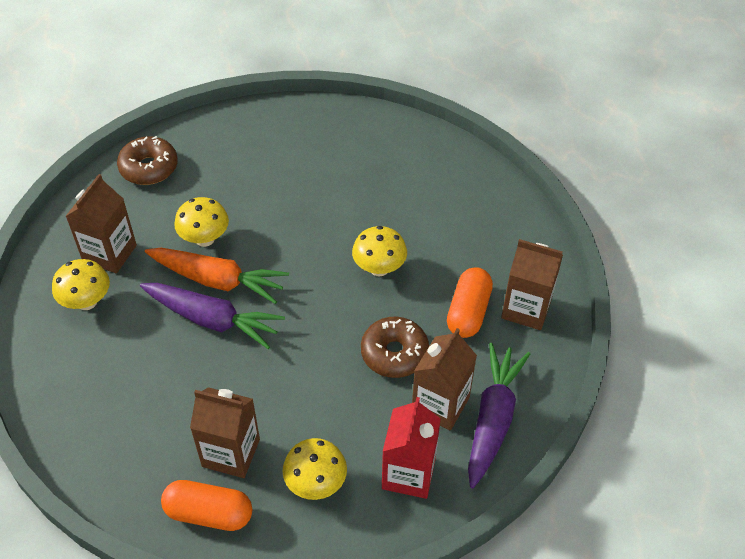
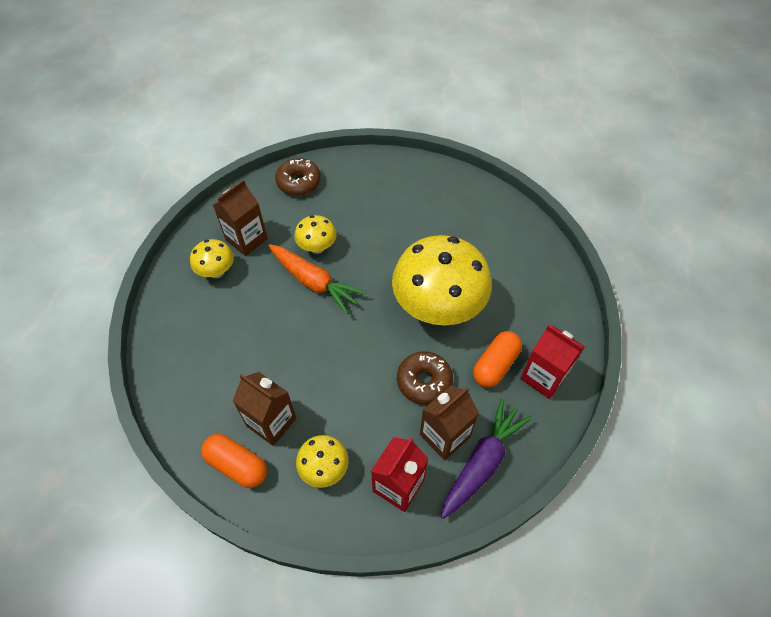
camera: 20 degrees right, 5 degrees up
(213, 320) = (299, 312): purple carrot -> none
(379, 268) = (438, 308): yellow mushroom -> yellow mushroom, size x2.14
(526, 309) = (543, 377): brown carton -> red carton

